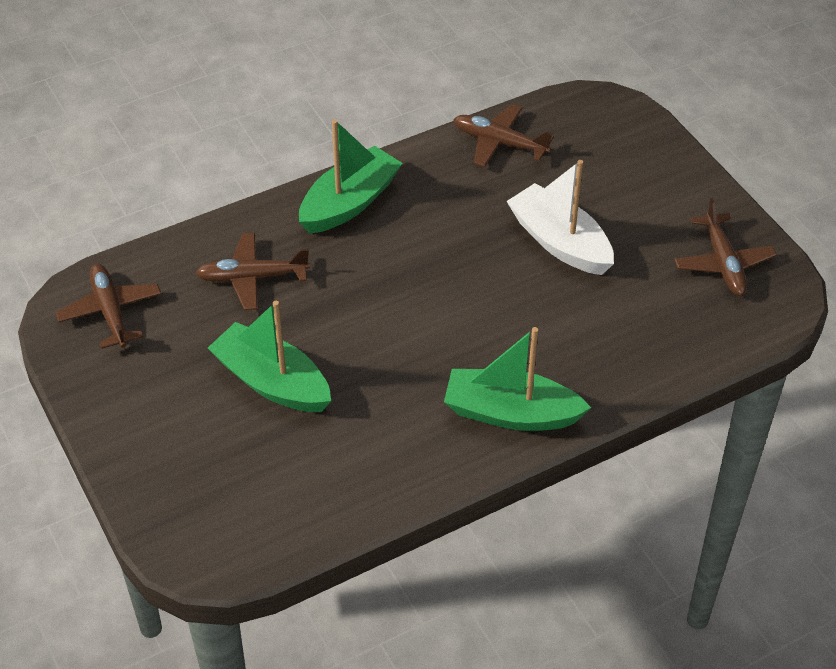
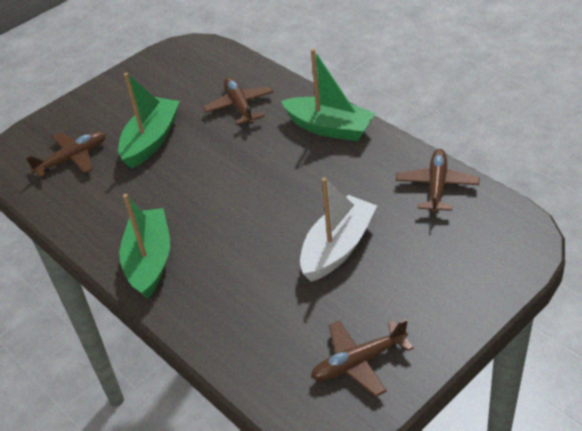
camera: 80 degrees right, 5 degrees down
(110, 312) = (191, 62): brown plane -> brown plane (72, 159)

